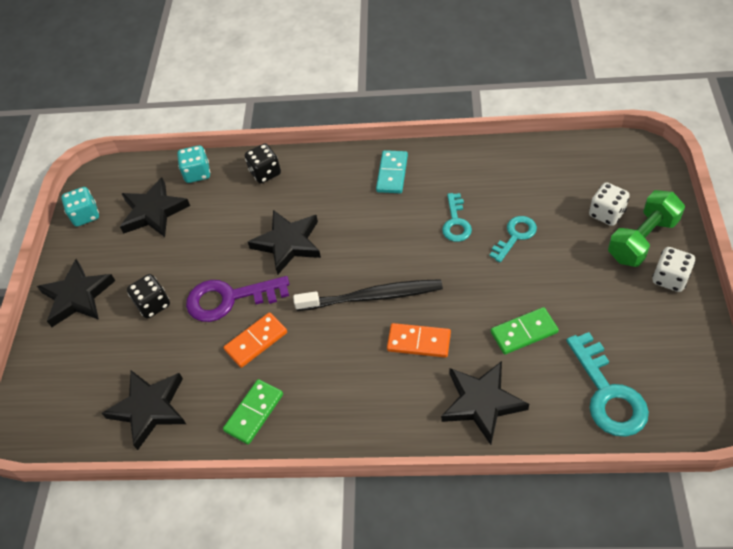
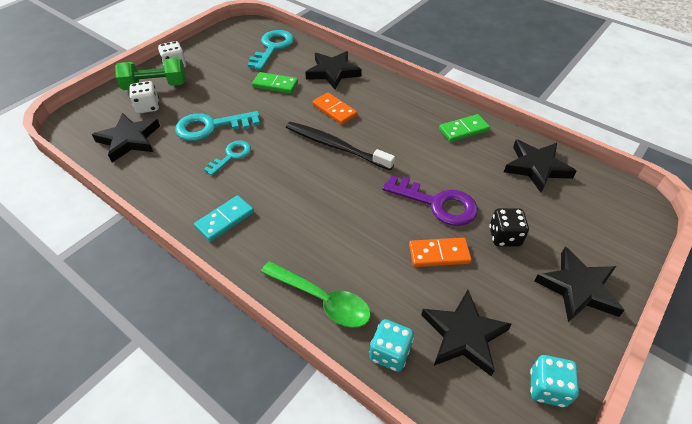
camera: 150 degrees left, 5 degrees down
(256, 341) = (436, 165): orange domino -> orange domino (439, 254)
(265, 173) = (322, 300): black dice -> green spoon
(288, 243) = (359, 217): black star -> black star (129, 140)
(515, 236) = (211, 127): turquoise key -> turquoise key, size x1.63

